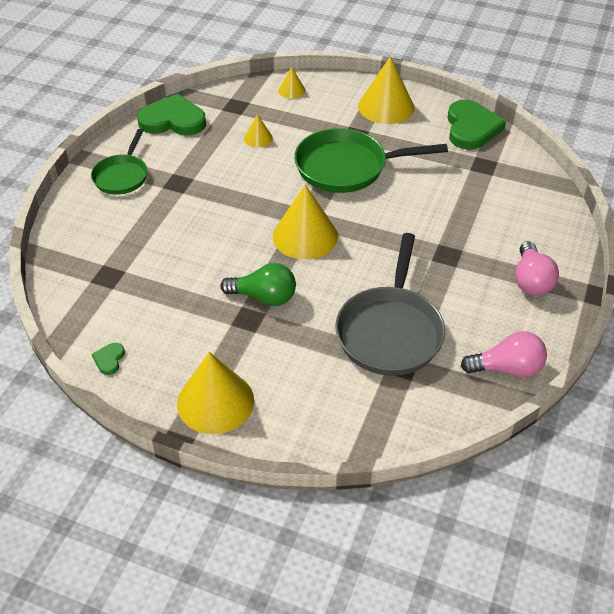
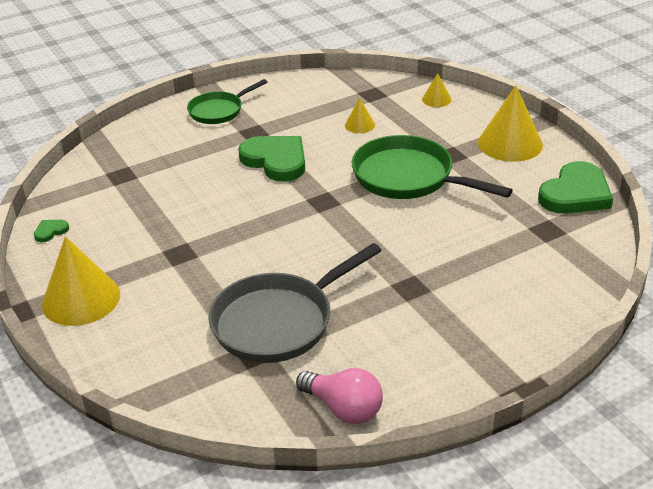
camera: 40 degrees right, 10 degrees down
(173, 120) = (307, 86): green heart -> green heart (276, 160)
(264, 297) = (211, 244): green light bulb -> none
(305, 236) = (303, 214): yellow cone -> none
(531, 280) = (466, 349): pink light bulb -> none

